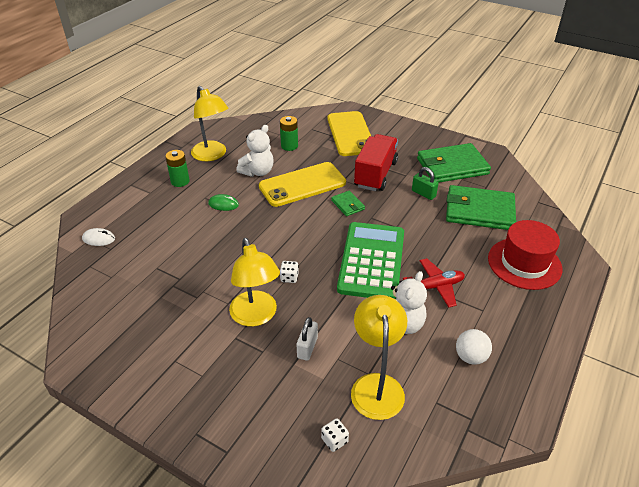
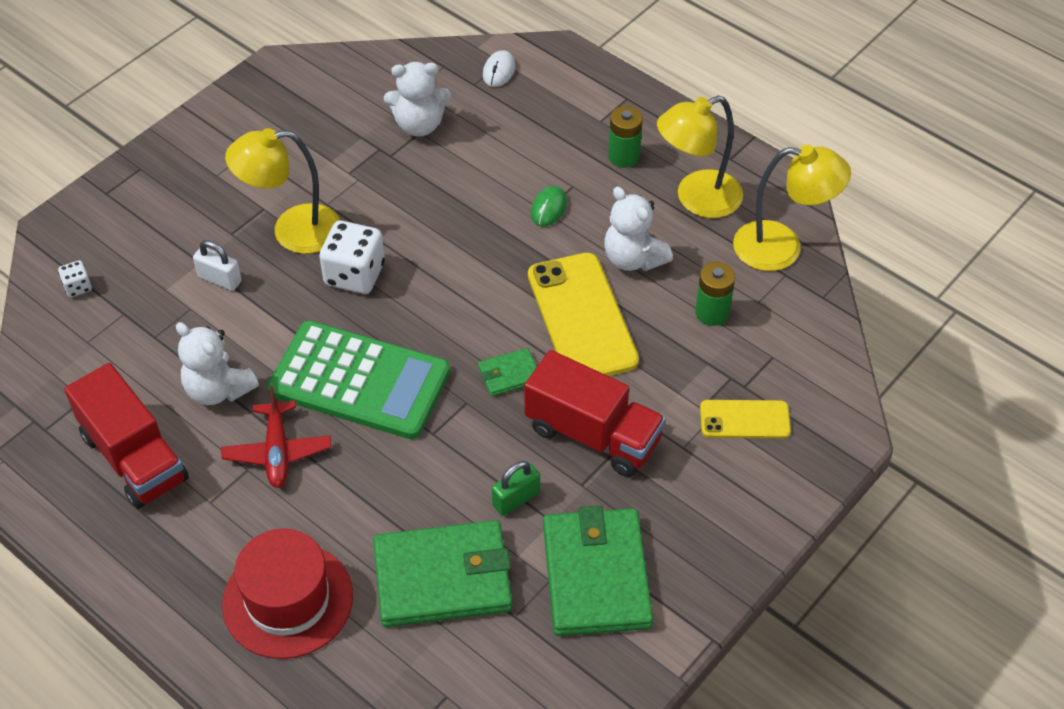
camera: 100 degrees right, 10 degrees up
(150, 269) = (419, 125): none -> white teddy bear
(289, 277) = (354, 274): white dice -> white dice, size x2.05
(350, 134) = (744, 420): yellow phone -> yellow phone, size x0.55
(376, 385) = (133, 341): yellow lamp -> yellow lamp (782, 248)
(470, 357) = (134, 458): white ball -> red truck
(479, 211) = (443, 577): green wallet -> green wallet turned 60 degrees clockwise

